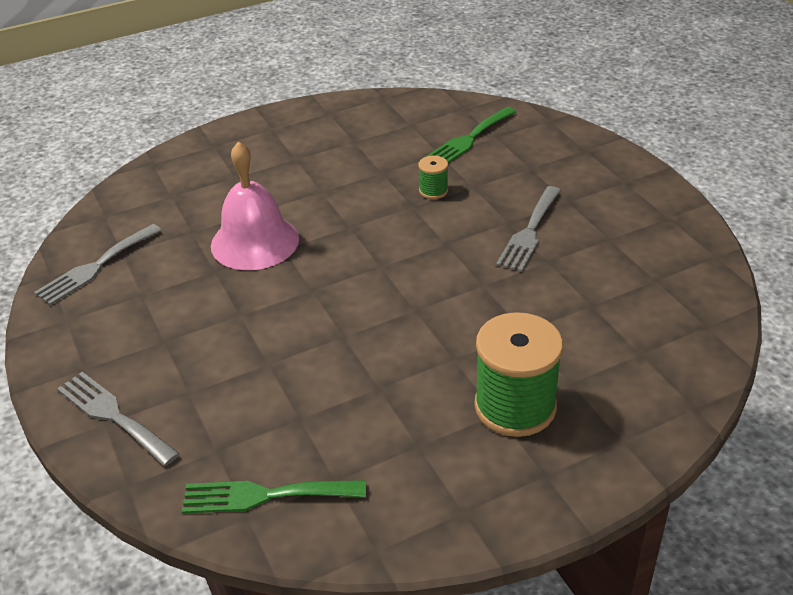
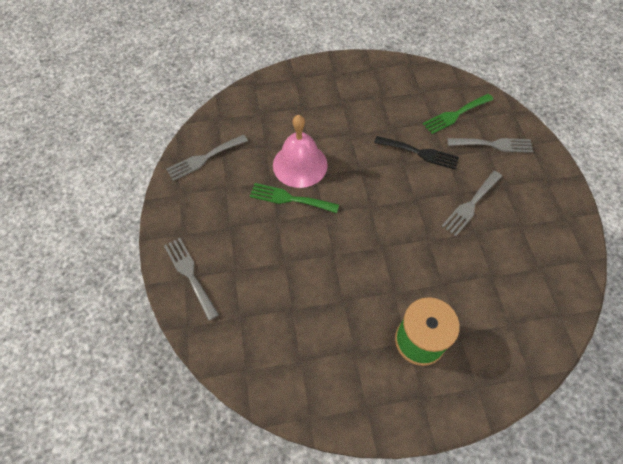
camera: 15 degrees right, 20 degrees up
(265, 495) = (258, 359): green fork -> green fork (289, 198)
(433, 190) = (420, 153): green spool -> black fork
(536, 160) = (493, 144): none -> grey fork

